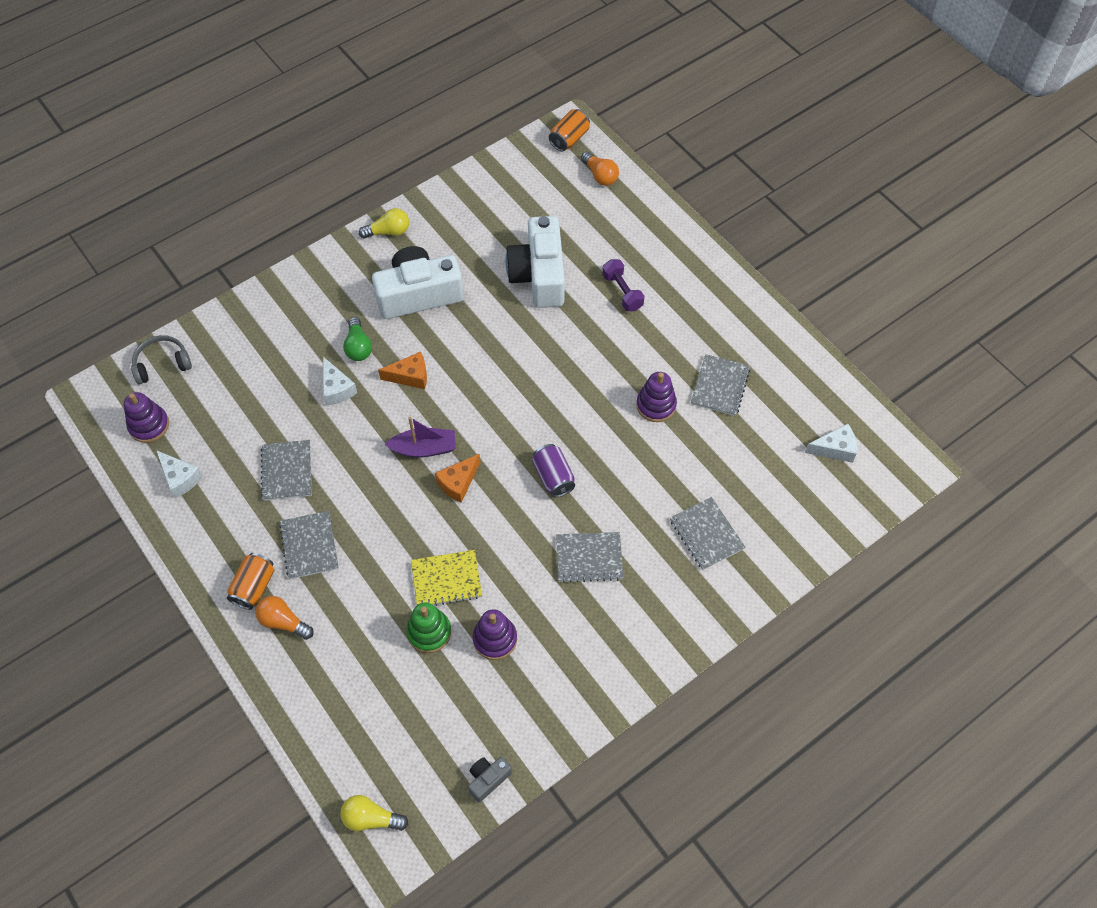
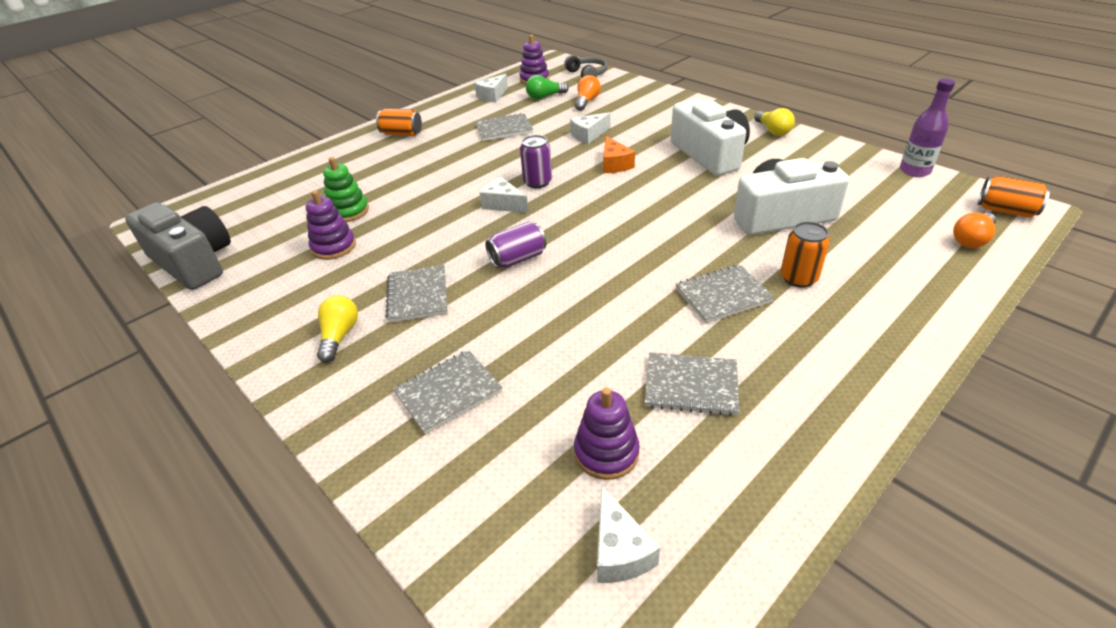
camera: 85 degrees right, 20 degrees down
(283, 622) = (370, 149): orange light bulb -> orange light bulb (587, 101)
(309, 546) = (436, 148): grey notebook -> grey notebook (723, 295)
(358, 347) = (636, 137): green light bulb -> green light bulb (544, 97)
(371, 818) = (189, 209): yellow light bulb -> yellow light bulb (339, 336)
(424, 448) = (537, 182): purple boat -> purple can
(446, 579) = (400, 212): yellow notebook -> none
(458, 483) = (503, 204): orange cheese -> white cheese
(488, 779) = (194, 262): grey camera -> grey camera, size x2.29
(497, 163) = (914, 171): none -> purple bottle
(622, 292) = (798, 278): purple dumbbell -> orange can
(656, 405) = (636, 325): purple stacking toy -> purple stacking toy (606, 452)

